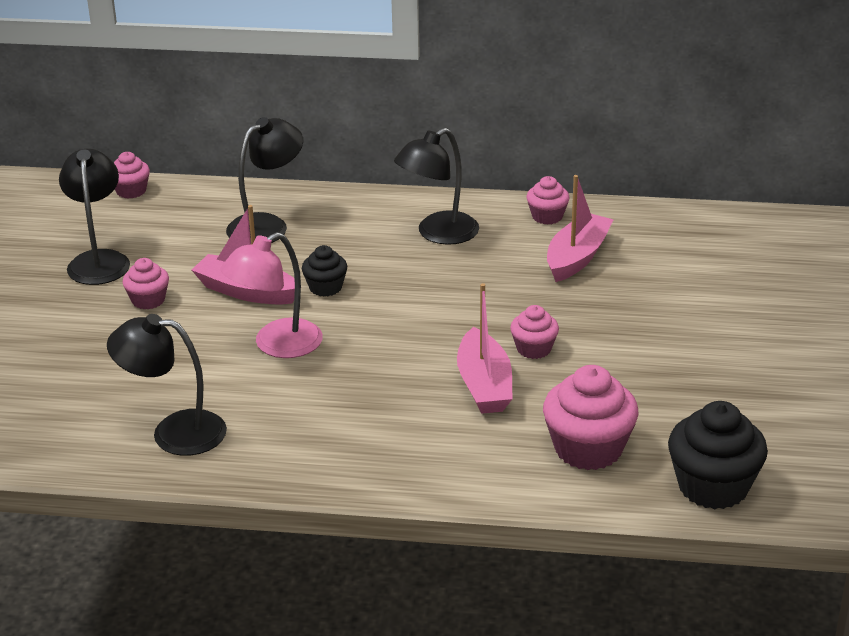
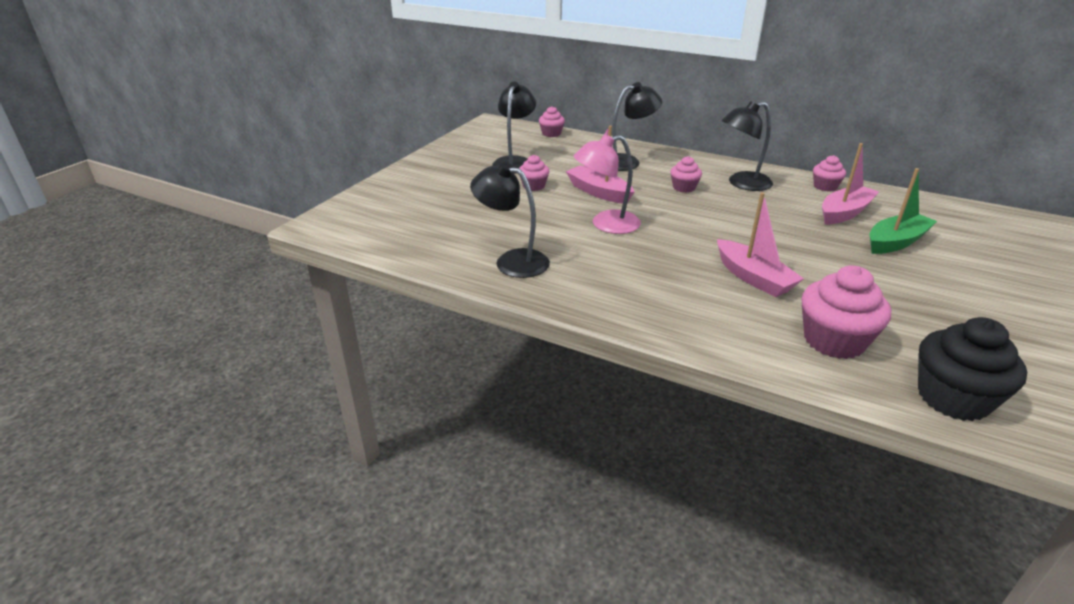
camera: 20 degrees right, 0 degrees up
(325, 287) = (653, 199): black cupcake -> none
(484, 385) = (753, 278): pink boat -> pink boat turned 45 degrees counterclockwise
(534, 349) = (799, 262): pink cupcake -> pink cupcake (684, 187)
(642, 292) = (895, 242): none -> green boat

